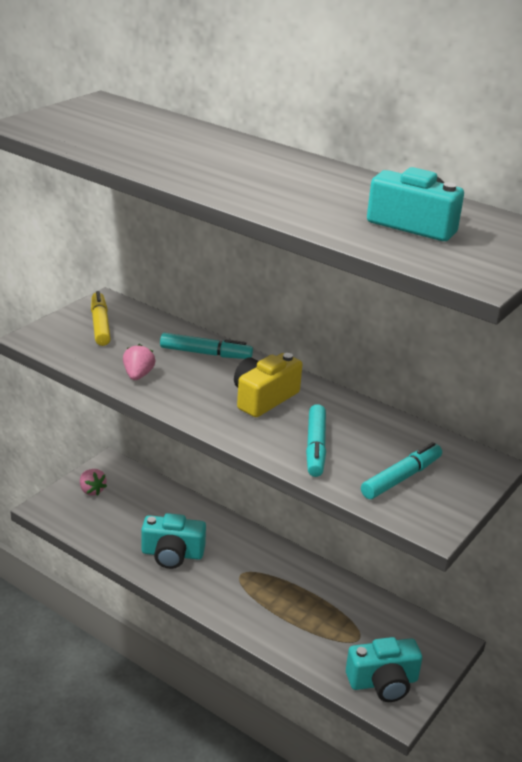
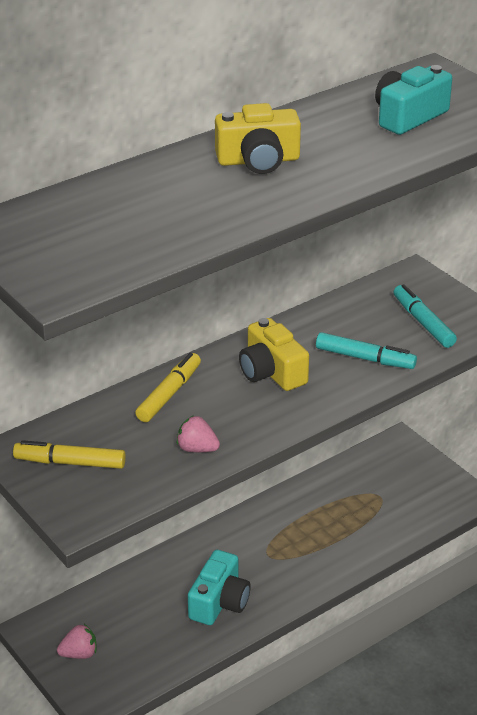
camera: 70 degrees left, 5 degrees up
(205, 353) = (169, 394): turquoise marker -> yellow marker
(267, 170) = (258, 160): none -> yellow camera
(383, 682) = (435, 495): turquoise camera -> none

